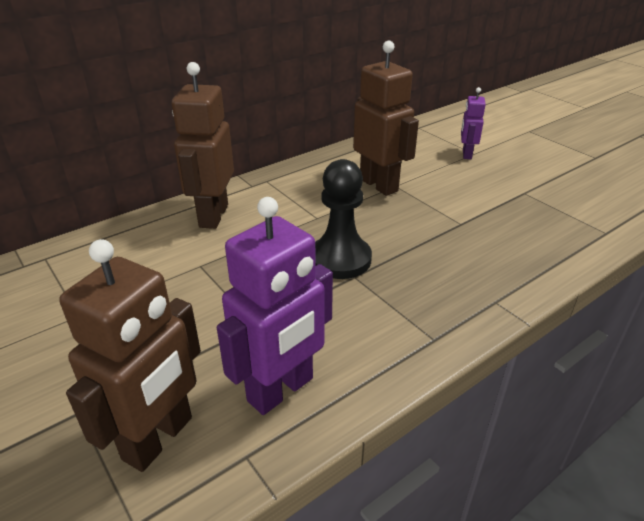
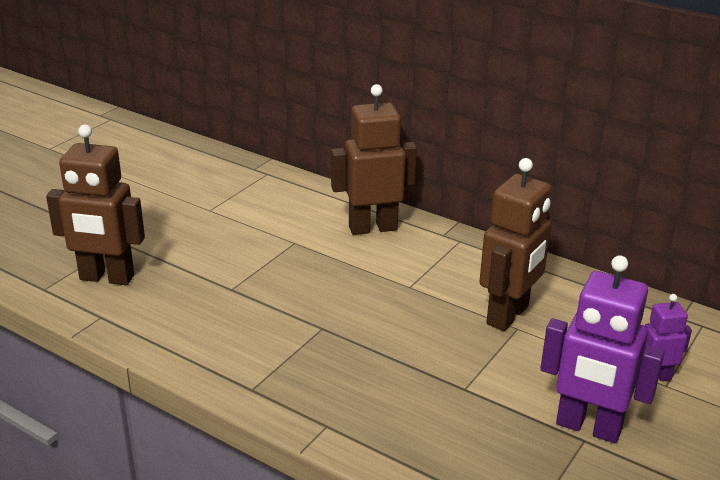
camera: 70 degrees right, 5 degrees down
(281, 390) = (163, 317): purple robot -> purple robot (588, 428)
(340, 259) = (344, 314): black pawn -> none

